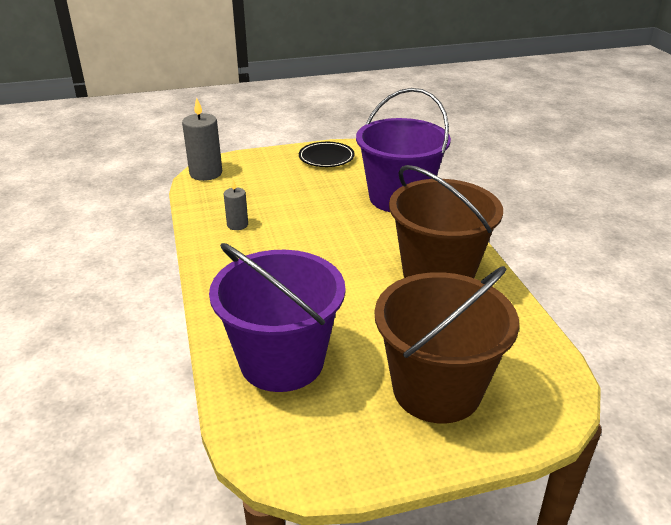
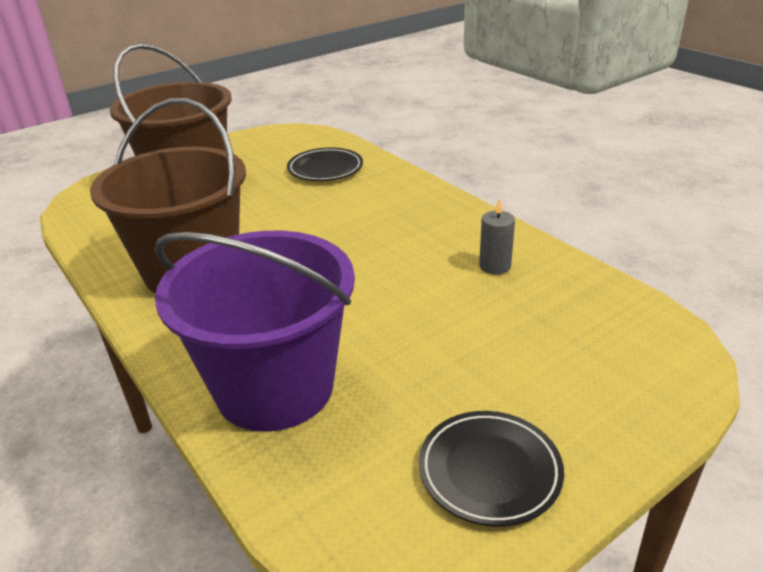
camera: 160 degrees right, 0 degrees up
(206, 173) = (668, 344): grey candle -> none
(282, 361) = (325, 169): purple bucket -> black plate

